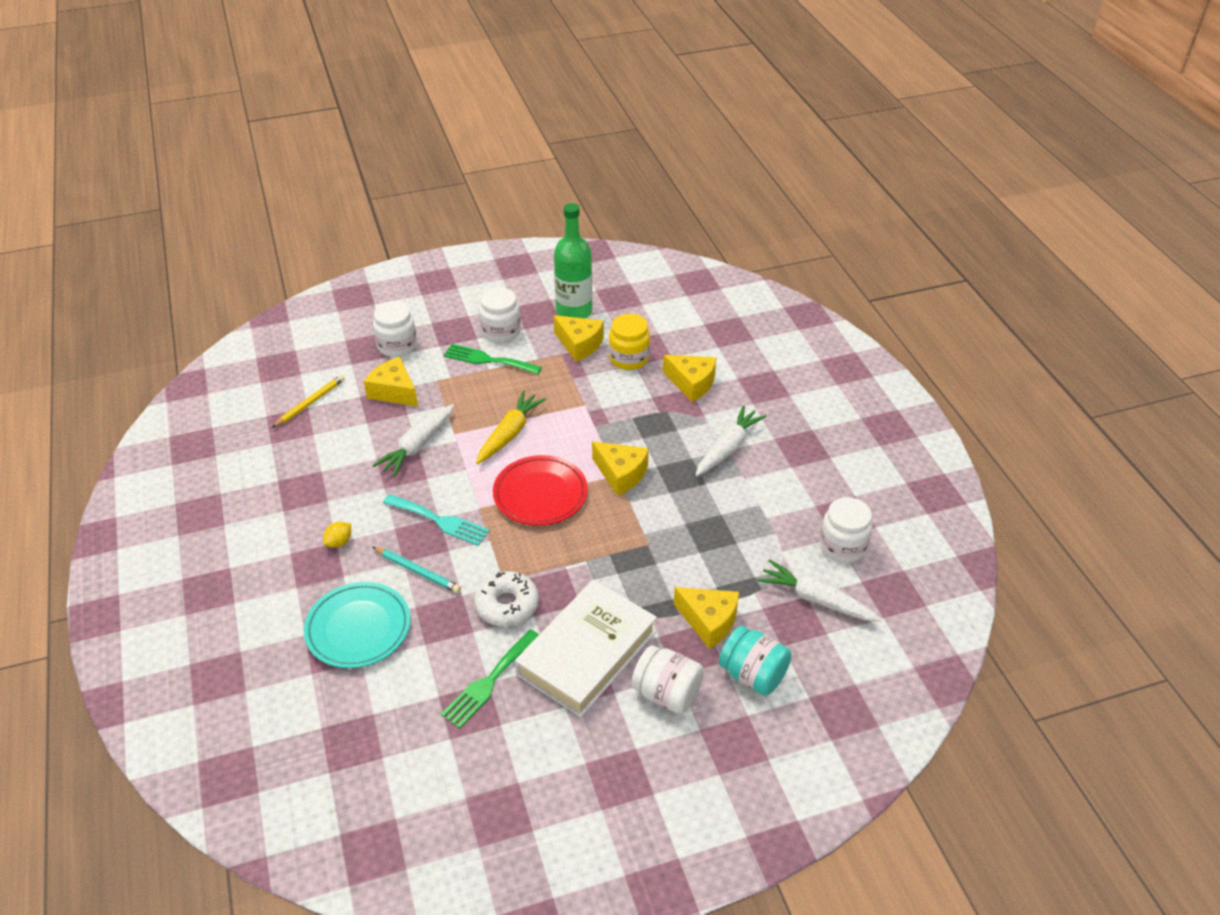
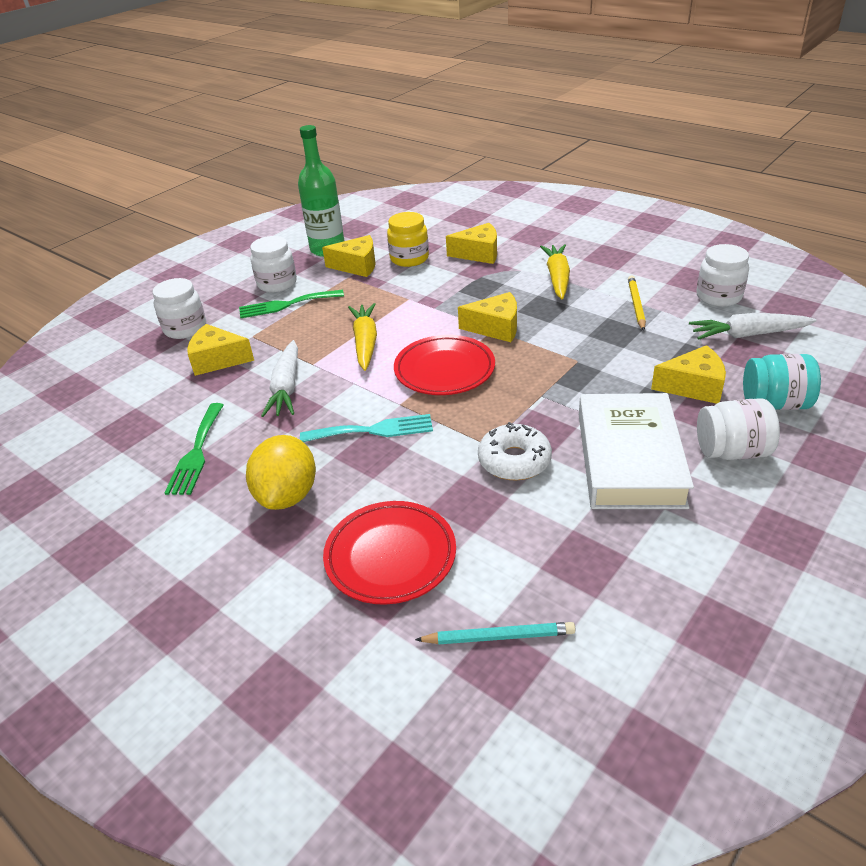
camera: 30 degrees left, 5 degrees down
(310, 403) = (135, 403): yellow pencil -> yellow pencil (636, 305)
(339, 542) = (287, 495): yellow lemon -> yellow lemon, size x2.23
(358, 629) = (390, 556): turquoise plate -> red plate
(418, 571) = (397, 478): turquoise pencil -> turquoise pencil (499, 636)
(489, 681) = (573, 528): green fork -> green fork (196, 452)
(728, 448) = (557, 278): white carrot -> yellow carrot

